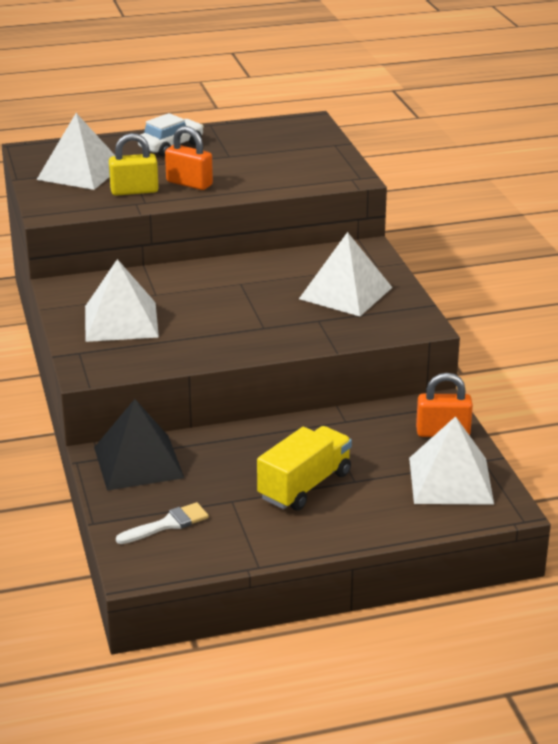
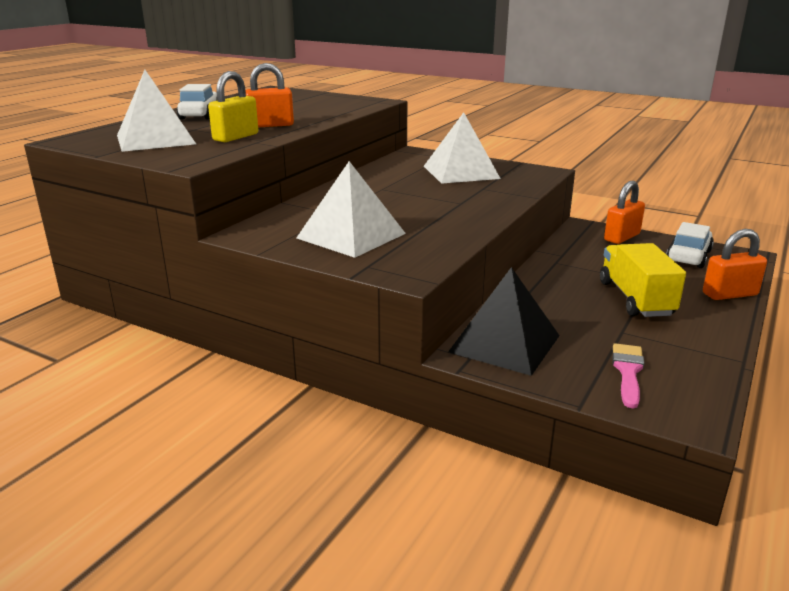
camera: 45 degrees left, 5 degrees down
(167, 524) = (628, 371): white brush -> pink brush
(389, 526) = (729, 294): none -> orange padlock
(450, 480) = (688, 256): white pyramid -> white car

